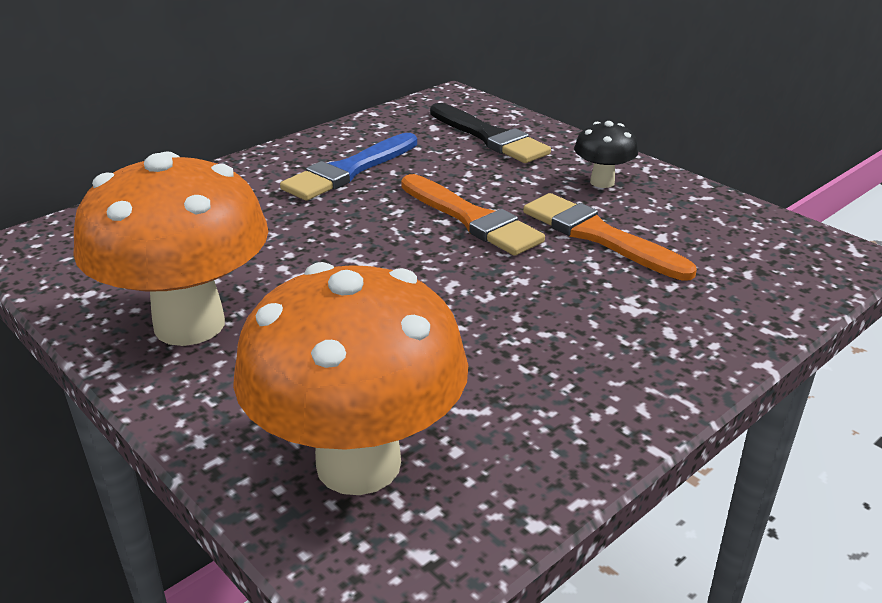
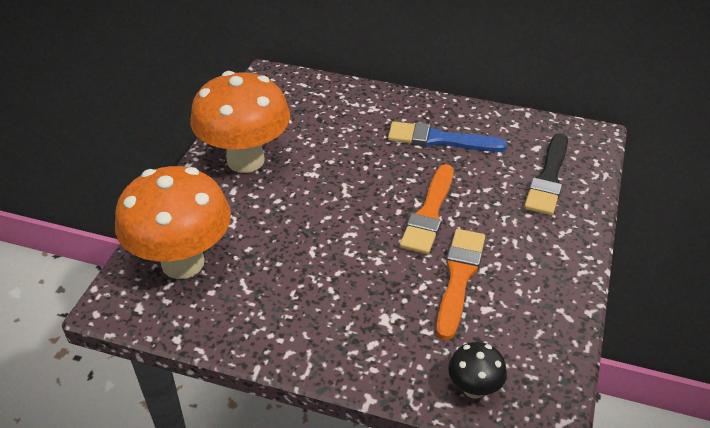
camera: 60 degrees right, 10 degrees up
(602, 182) = (536, 255): black mushroom -> black mushroom (474, 389)

